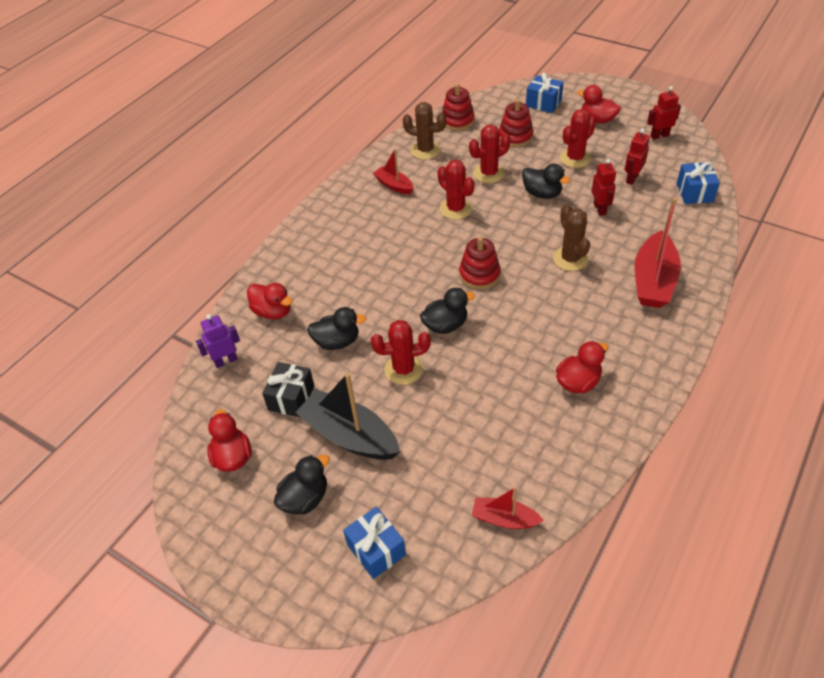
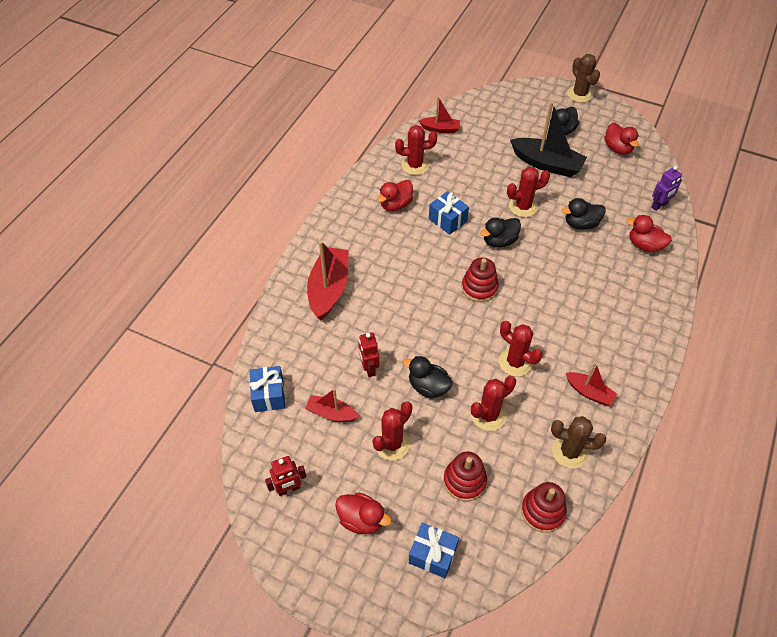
camera: 170 degrees right, 5 degrees up
(291, 398) = (597, 184): black gift -> none
(376, 549) = (510, 112): blue gift -> blue gift (447, 220)
(549, 446) = (415, 165): none -> red cactus
(570, 259) = (399, 308): brown cactus -> brown cactus (579, 94)
(632, 178) = (331, 413): red robot -> red boat

